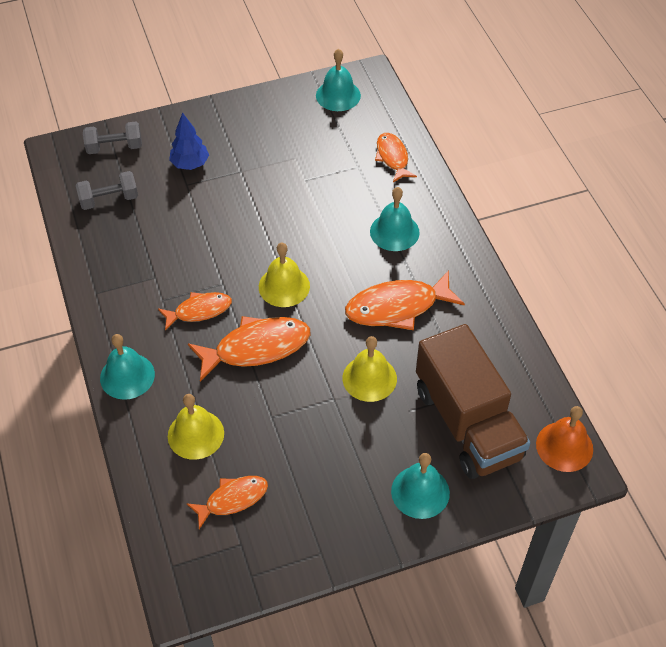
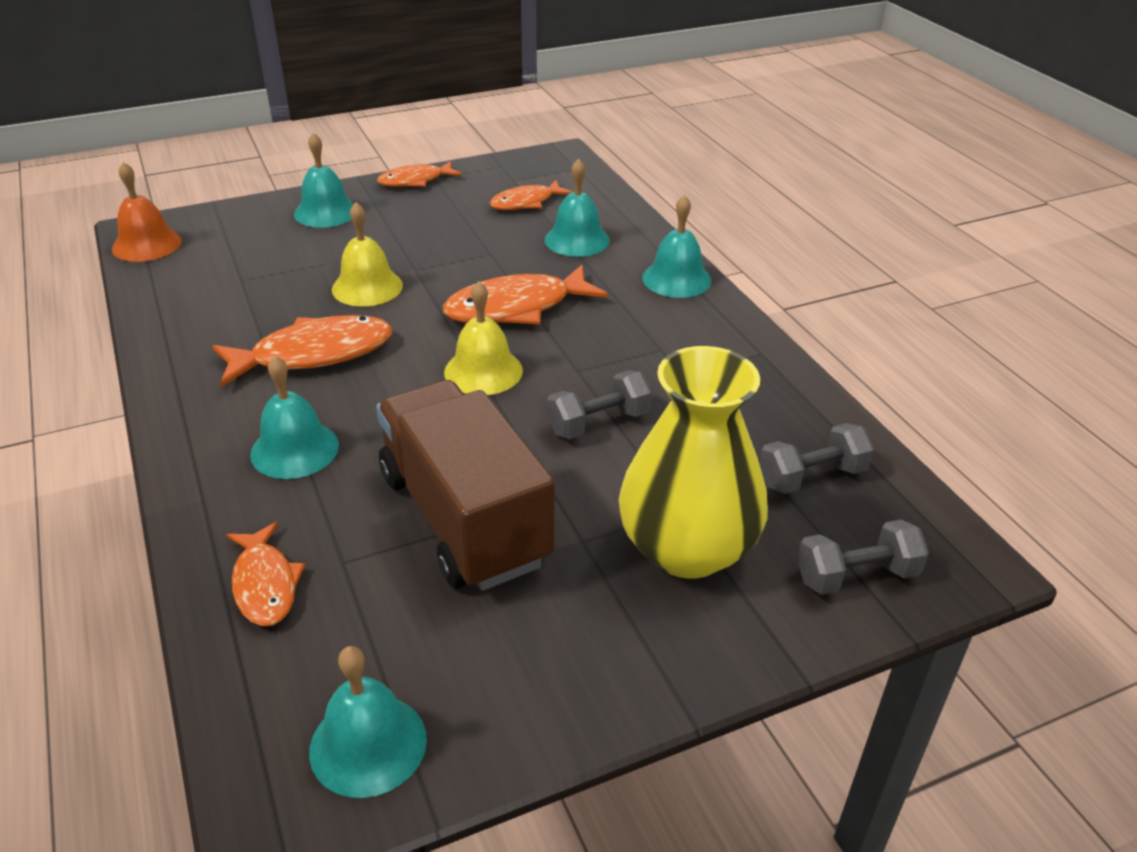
camera: 175 degrees right, 15 degrees down
(190, 164) = (687, 549): blue tree -> yellow vase
(195, 434) = (577, 240): yellow bell -> turquoise bell
(199, 311) = (603, 340): orange fish -> orange fish (415, 181)
(217, 241) = (598, 423): none -> grey dumbbell
(467, 423) = (254, 257): brown truck -> brown truck (464, 518)

